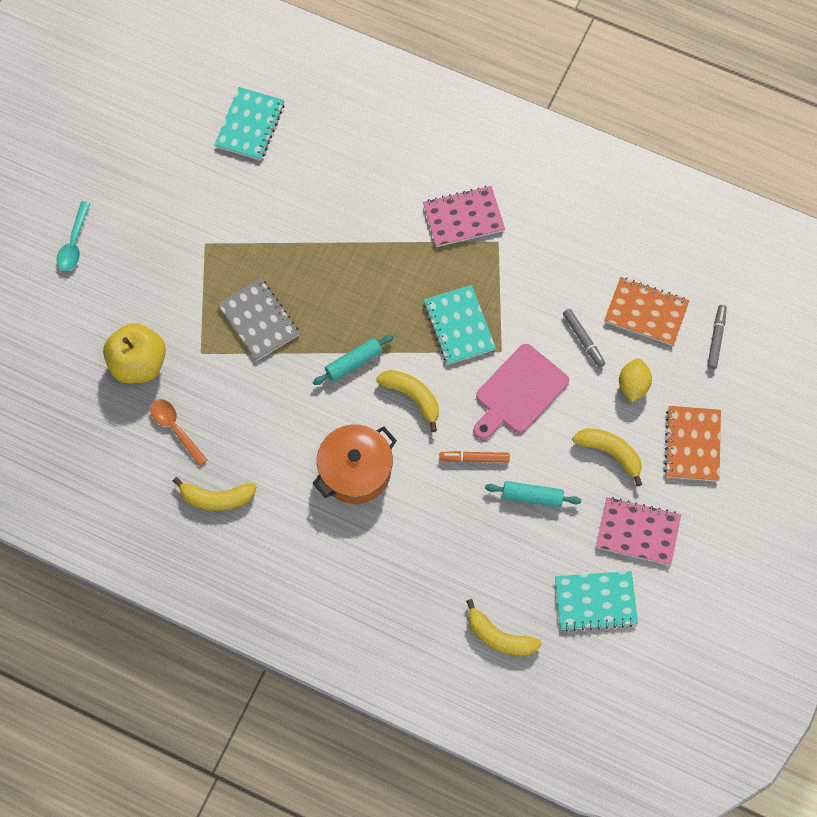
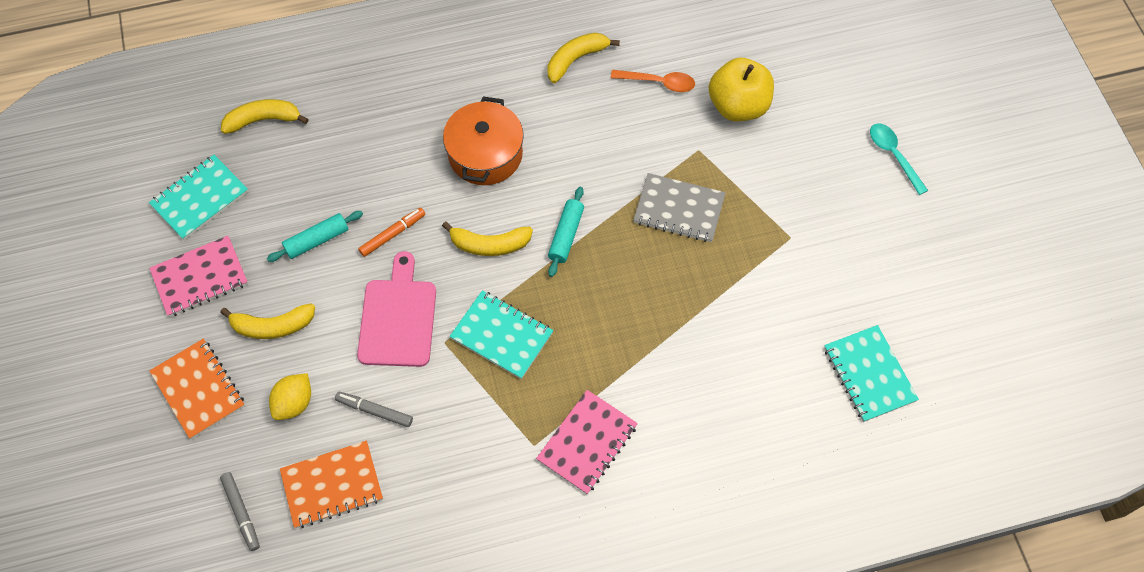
camera: 140 degrees right, 5 degrees down
(633, 385) = (294, 403): yellow lemon -> yellow lemon turned 60 degrees clockwise

